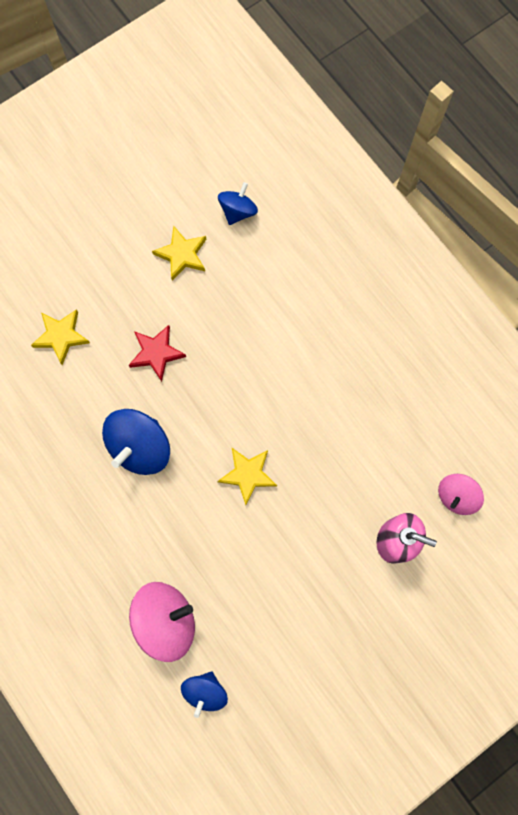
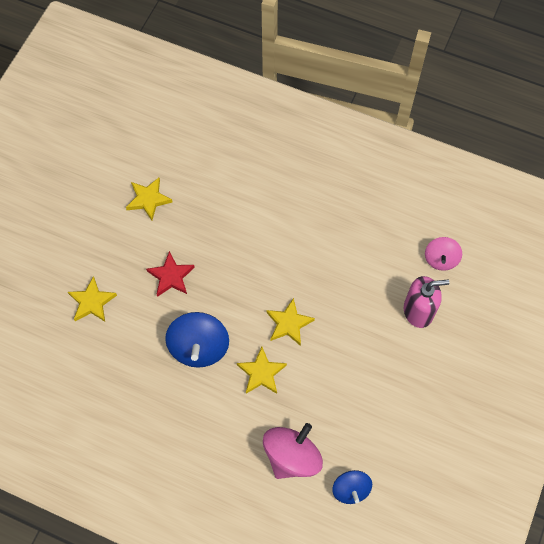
camera: 30 degrees left, 10 degrees down
(187, 512) = (261, 373): none -> yellow star
(238, 211) = (171, 150): blue spinning top -> none

